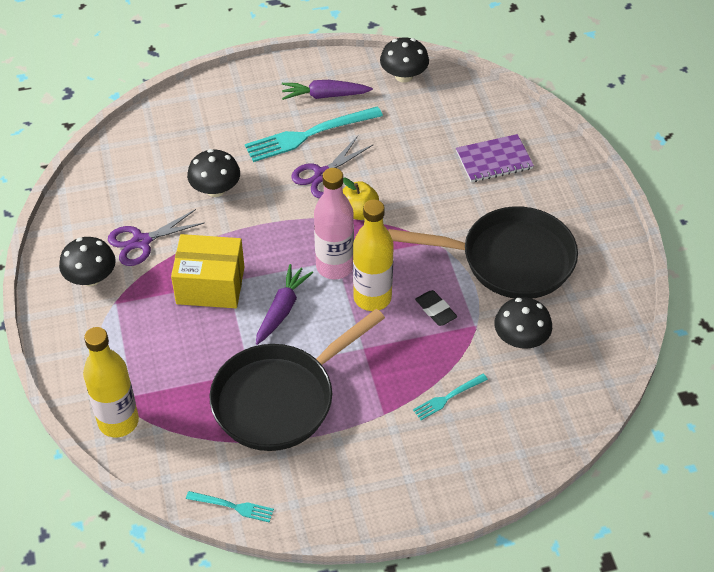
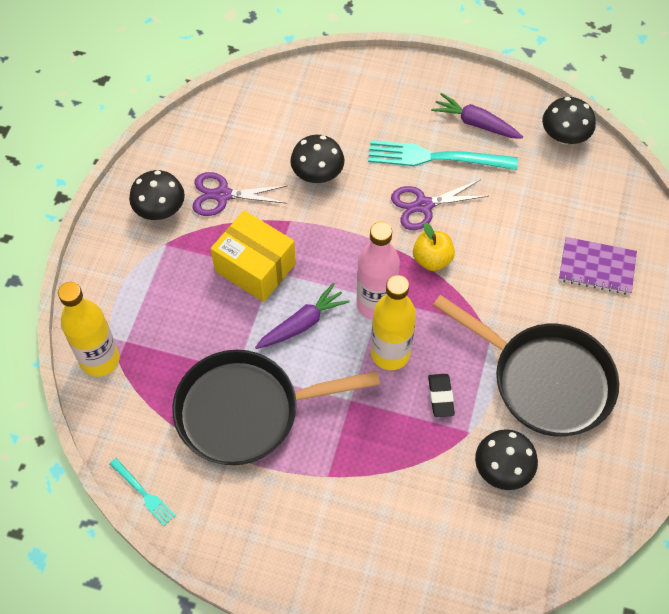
camera: 30 degrees right, 10 degrees up
(448, 397) = (396, 492): turquoise fork -> none

